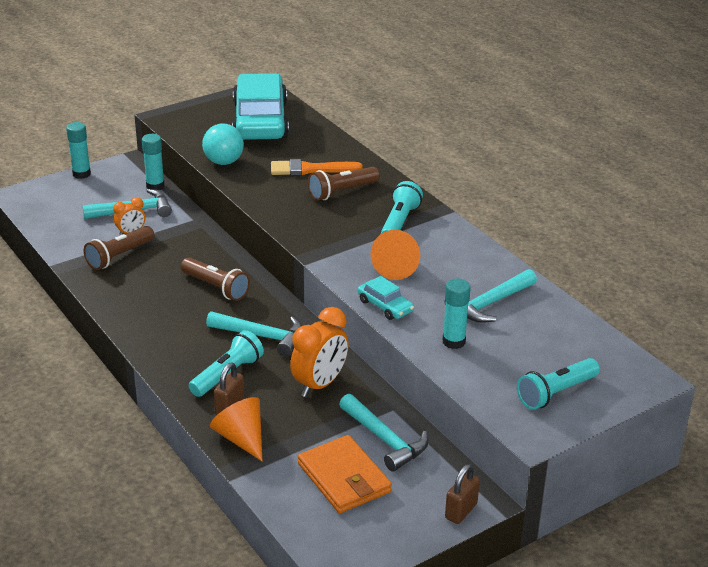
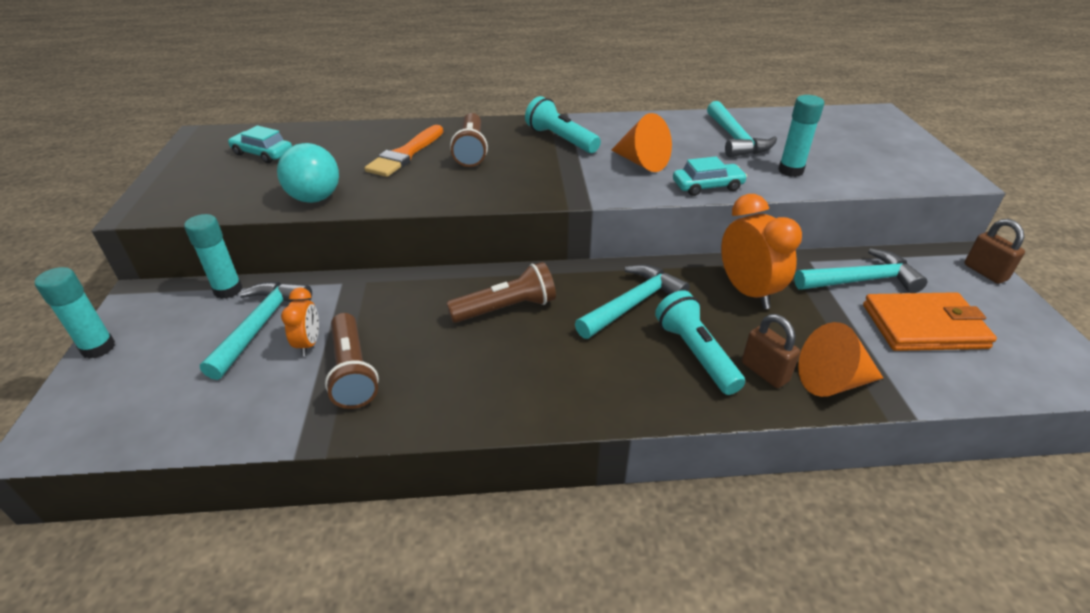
camera: 60 degrees left, 5 degrees up
(260, 121) = (263, 153): turquoise car -> turquoise car, size x0.42
(556, 393) = (890, 151): turquoise flashlight -> none

